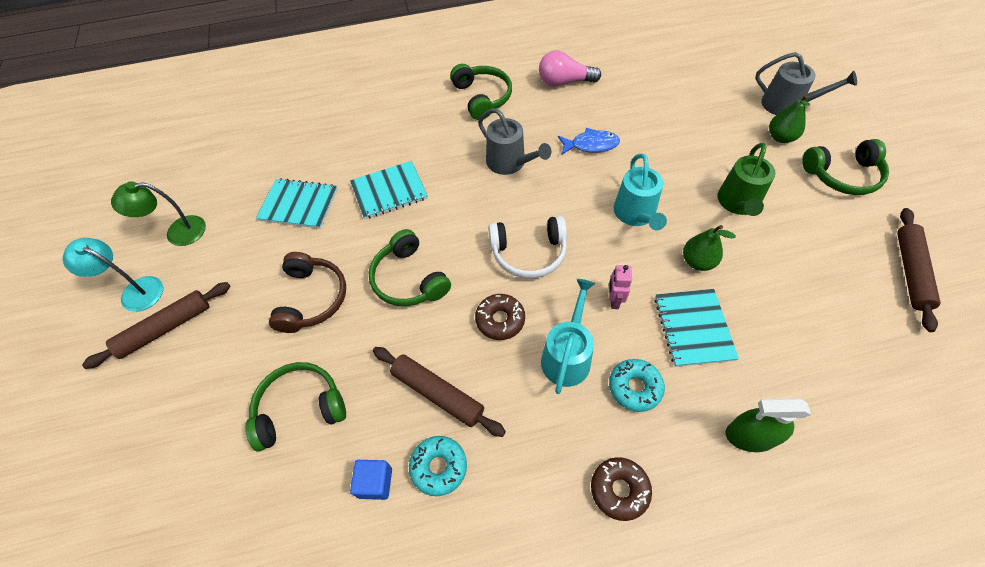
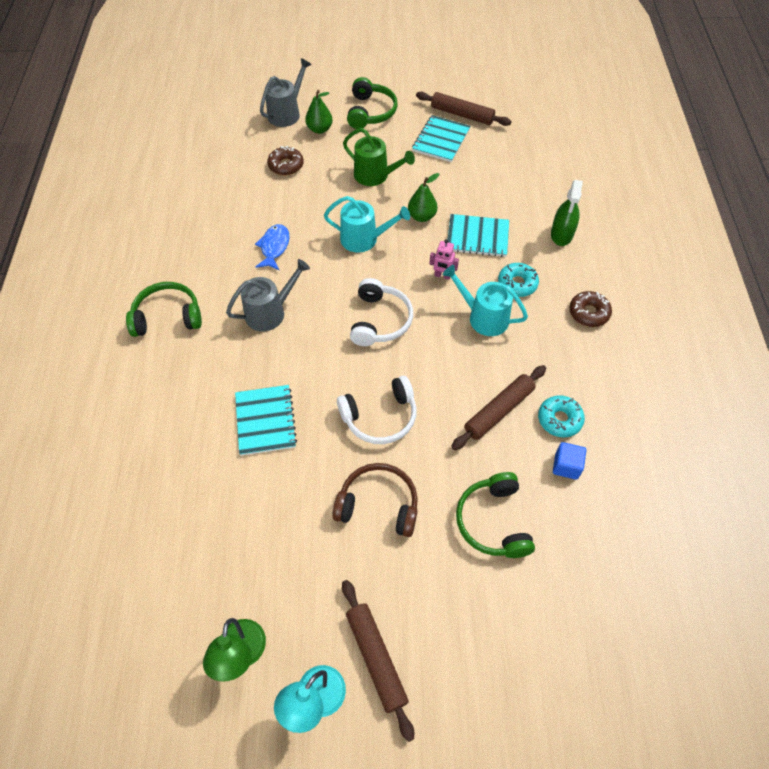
camera: 80 degrees left, 0 degrees up
(299, 205) = (250, 512): turquoise notebook -> turquoise notebook (441, 140)
(408, 279) = (380, 417): green headphones -> white headphones
(500, 320) = (441, 354): brown donut -> brown donut (286, 165)
(564, 82) = (181, 245): pink light bulb -> none

